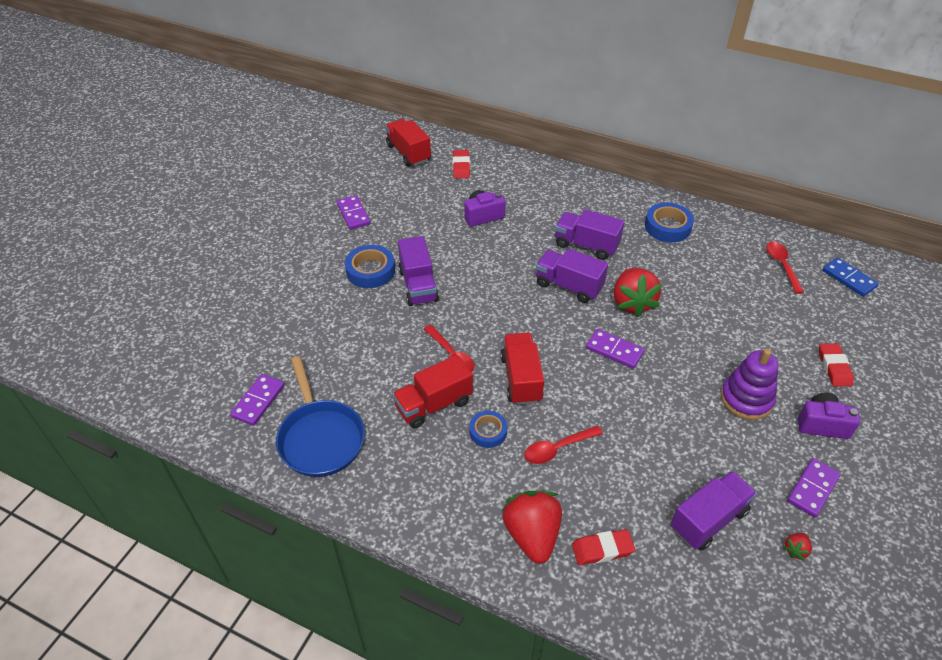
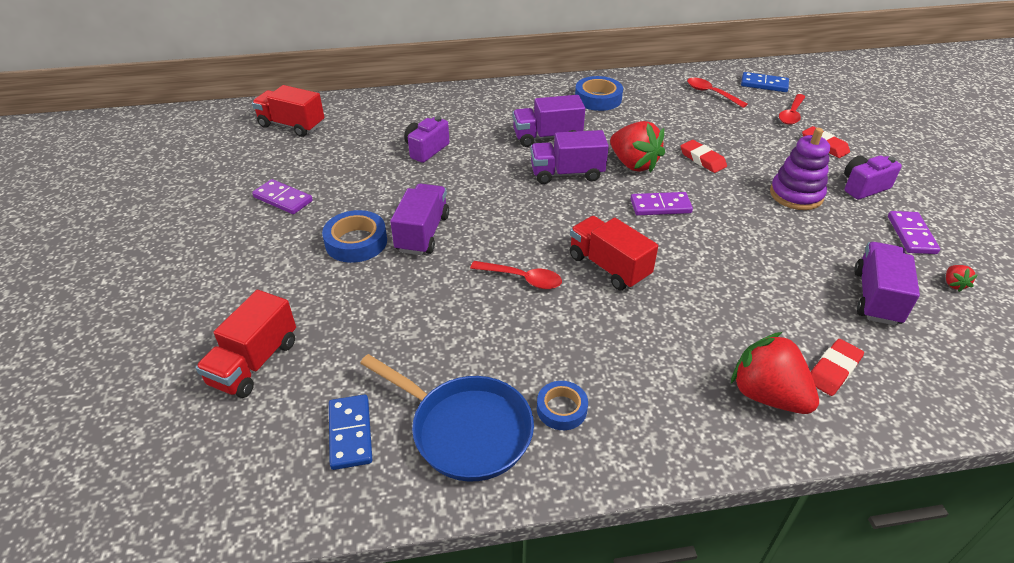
camera: 35 degrees left, 5 degrees down
(258, 401) = (350, 433): purple domino -> blue domino
(418, 285) = (422, 233): purple truck -> purple truck turned 120 degrees counterclockwise
(433, 404) = (552, 331): red truck -> red truck (254, 363)
(461, 167) = (361, 118): red eraser -> red eraser (702, 159)
(488, 432) = (629, 327): blue tape -> blue tape (561, 409)
(557, 449) = (704, 308): red spoon -> red spoon (791, 114)

